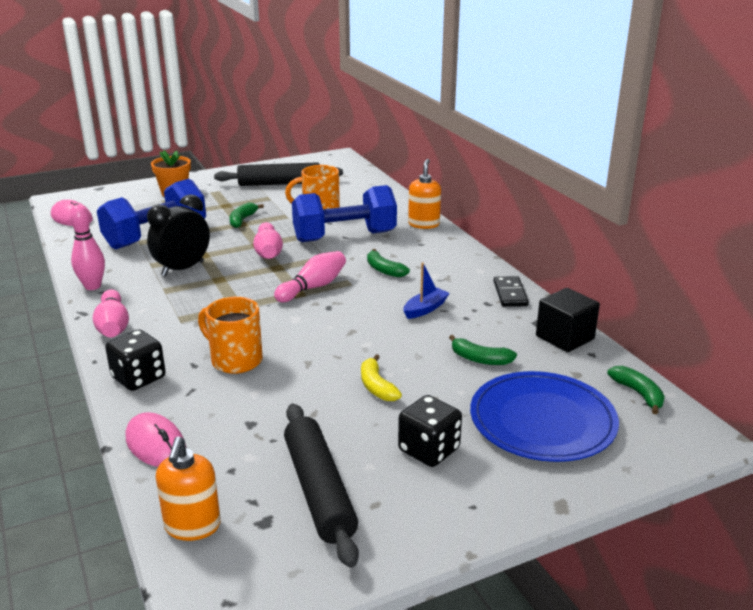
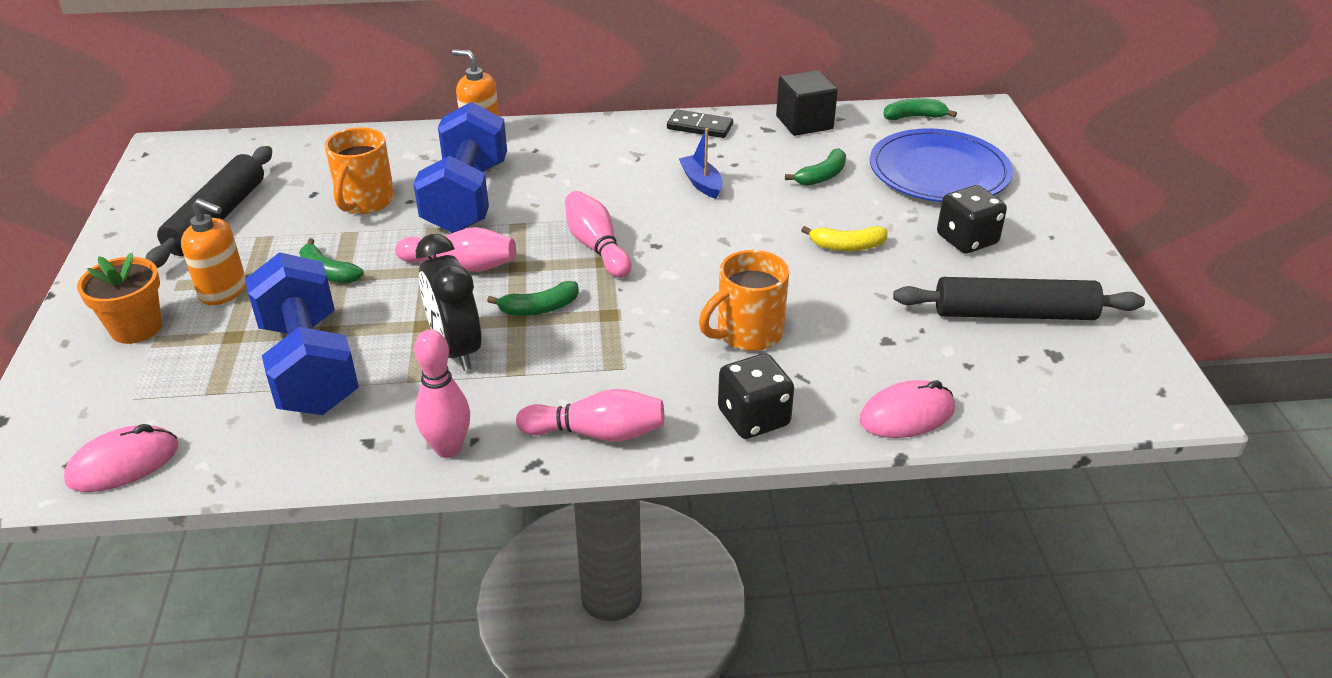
camera: 70 degrees left, 10 degrees up
(192, 526) = (1055, 401): orange soap dispenser -> orange soap dispenser (223, 291)
(384, 270) = (587, 188): green banana -> green banana (539, 308)

